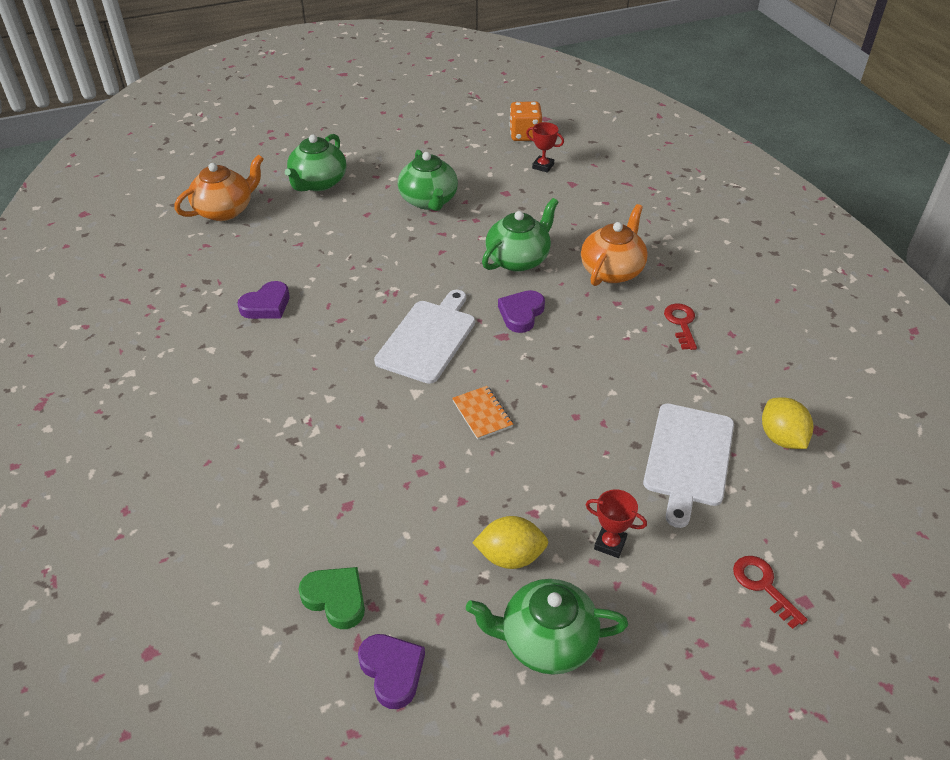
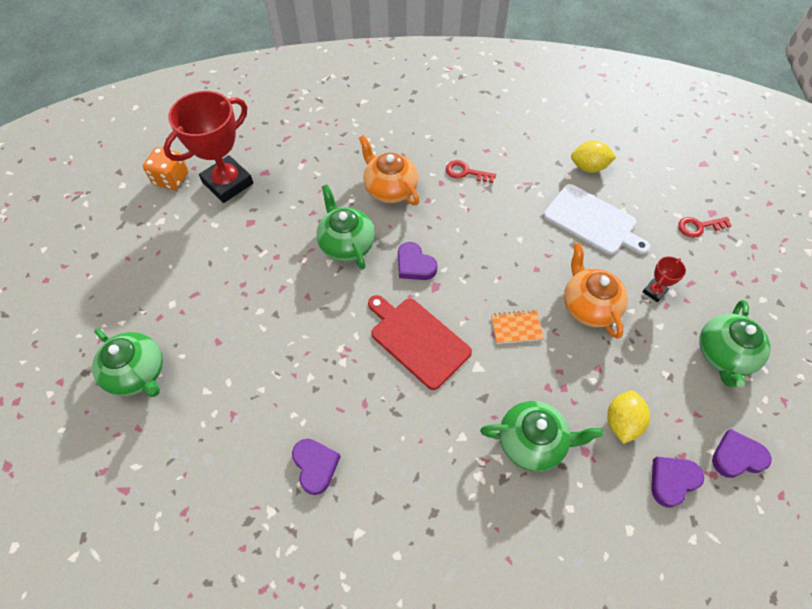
camera: 70 degrees left, 15 degrees up
(225, 210) = (131, 479): orange teapot -> orange teapot (589, 306)
(336, 599) = (672, 481): green heart -> purple heart
(428, 338) = (417, 340): white cutting board -> red cutting board
(429, 201) = (227, 284): green teapot -> green teapot (532, 442)
(510, 556) = (654, 353): yellow lemon -> yellow lemon (622, 422)
(543, 166) = (228, 183): red trophy -> red trophy, size x2.33

